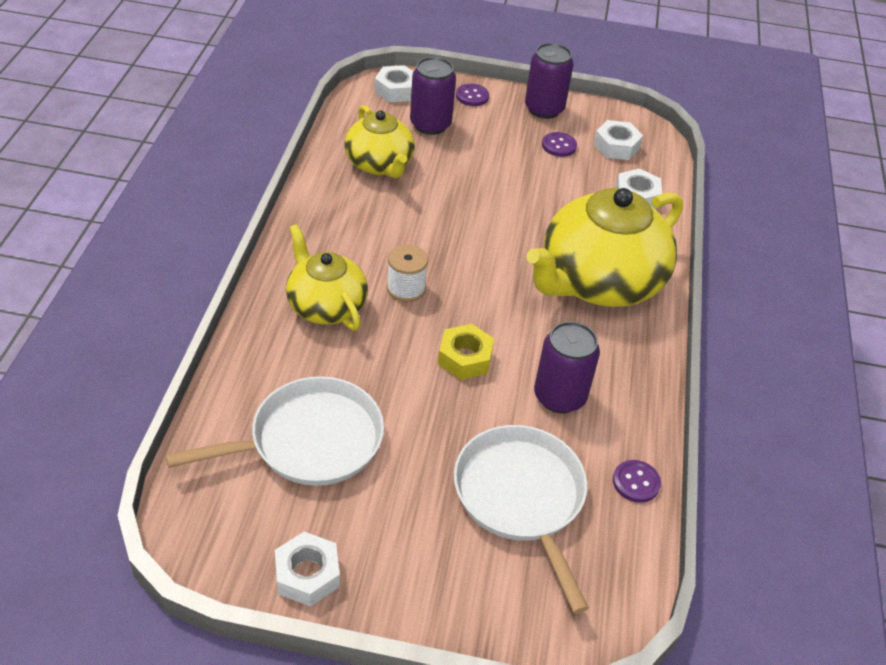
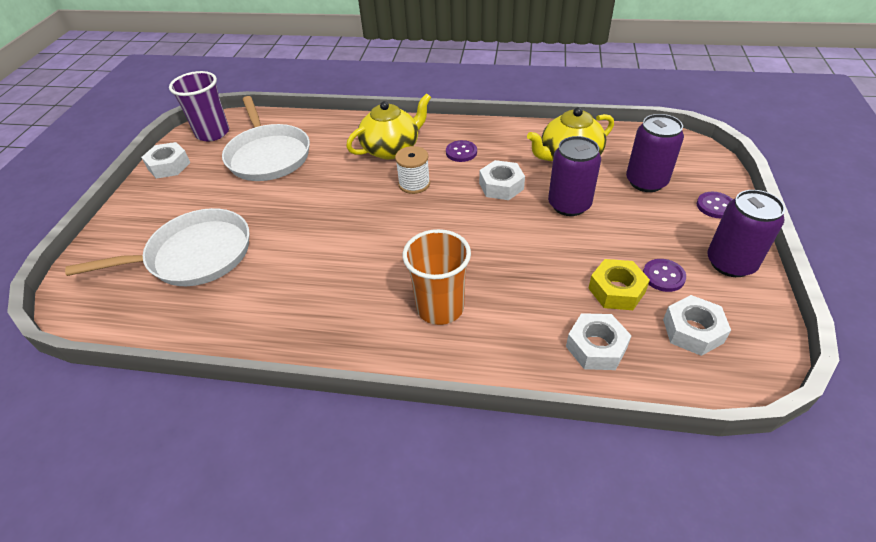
camera: 95 degrees right, 0 degrees up
(221, 526) = (213, 133): none -> purple cup
(396, 90) = (690, 157): white nut -> white nut (501, 186)
(465, 358) = (337, 220): yellow nut -> yellow nut (616, 290)
(559, 396) = (291, 277): purple can -> purple can (569, 205)
(599, 281) = (440, 307): yellow teapot -> orange cup
(636, 482) = (188, 327): purple button -> purple button (461, 152)

